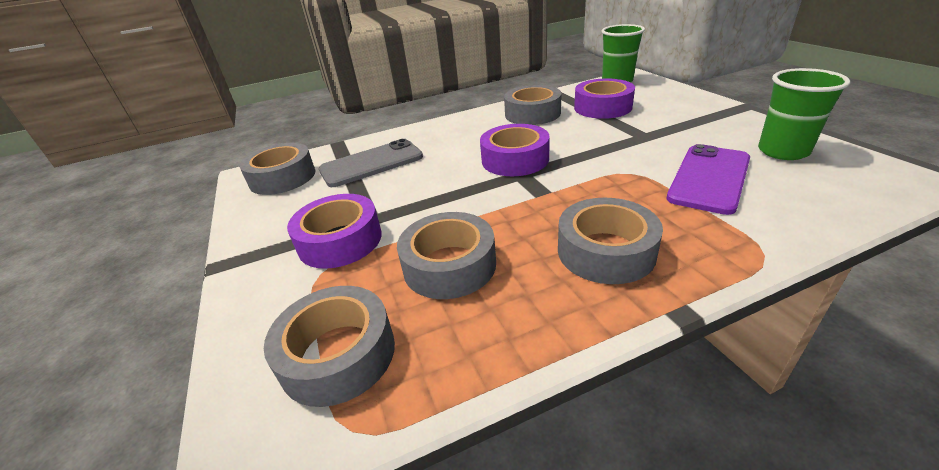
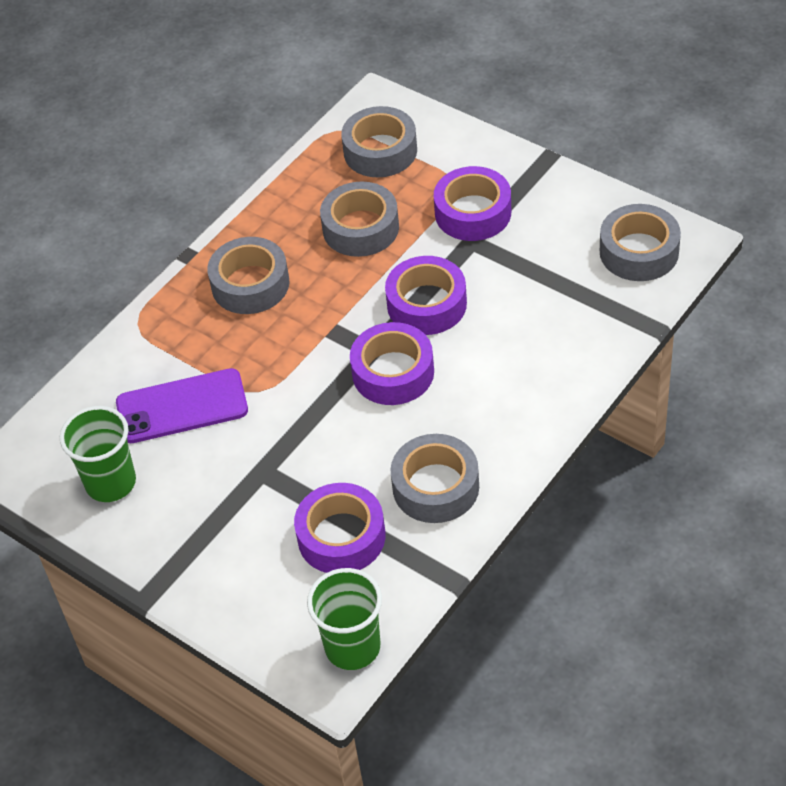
camera: 150 degrees right, 15 degrees up
(371, 163) = (559, 308): grey phone -> none
(452, 189) = (426, 304): none -> purple tape
(709, 178) = (182, 407): purple phone -> purple phone turned 75 degrees clockwise

